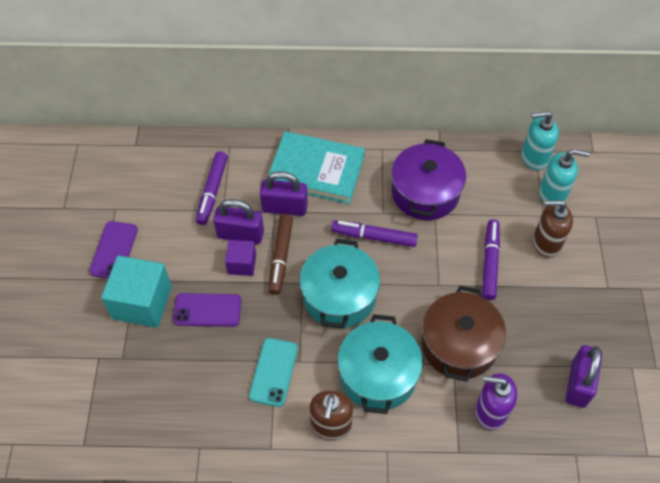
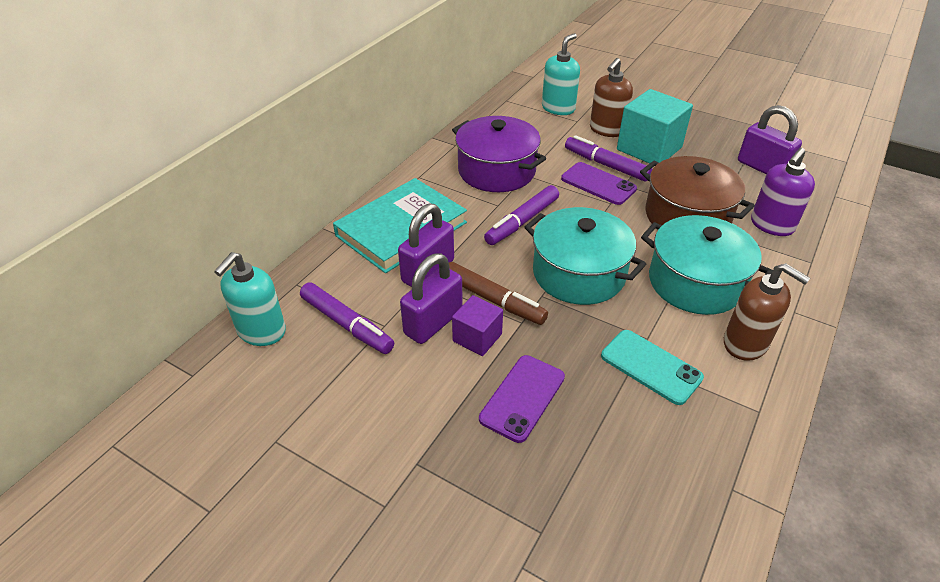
camera: 60 degrees left, 15 degrees down
(114, 250) = (345, 470): purple phone -> purple phone (598, 184)
(142, 302) = (461, 468): turquoise cube -> turquoise cube (649, 148)
(534, 157) = (512, 103): turquoise soap dispenser -> turquoise soap dispenser (261, 331)

